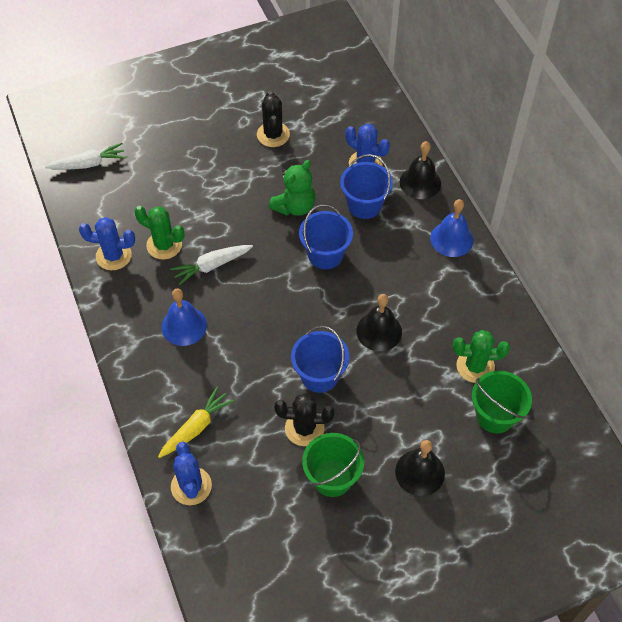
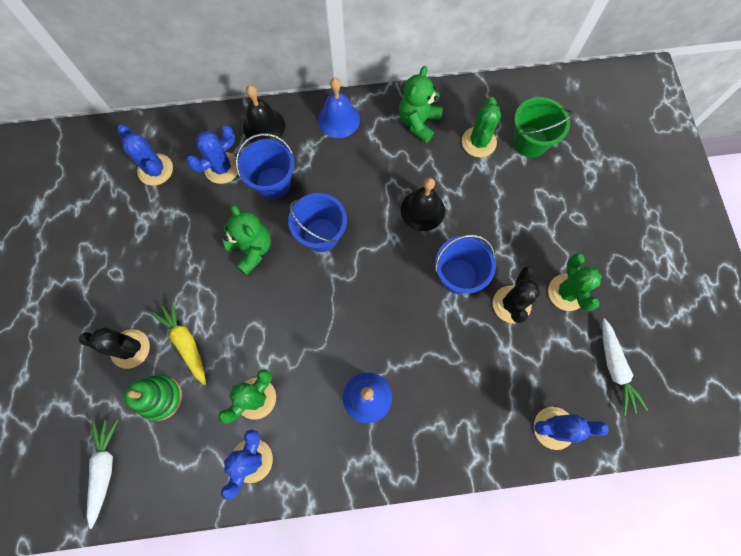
camera: 75 degrees left, 15 degrees up
(149, 181) = (160, 397): none -> green stacking toy
(196, 427) = (490, 409): yellow carrot -> yellow carrot (186, 343)
(212, 266) = (300, 351): white carrot -> white carrot (615, 368)
(273, 135) = (147, 247): black cactus -> black cactus (130, 348)
(332, 478) = (566, 292): green bucket -> green cactus
(346, 118) = (155, 169): none -> blue cactus
(420, 472) = (573, 217): black bell -> none
(476, 307) = (418, 122): none -> green teddy bear

